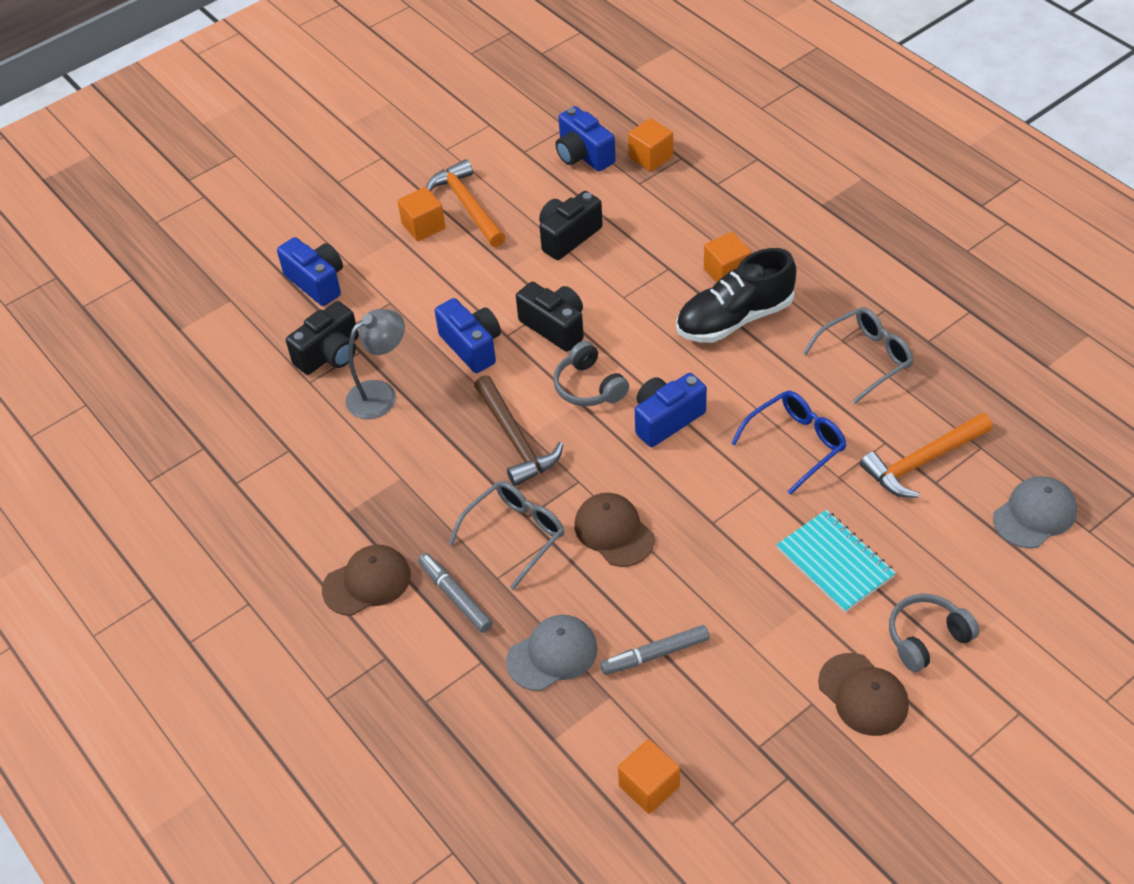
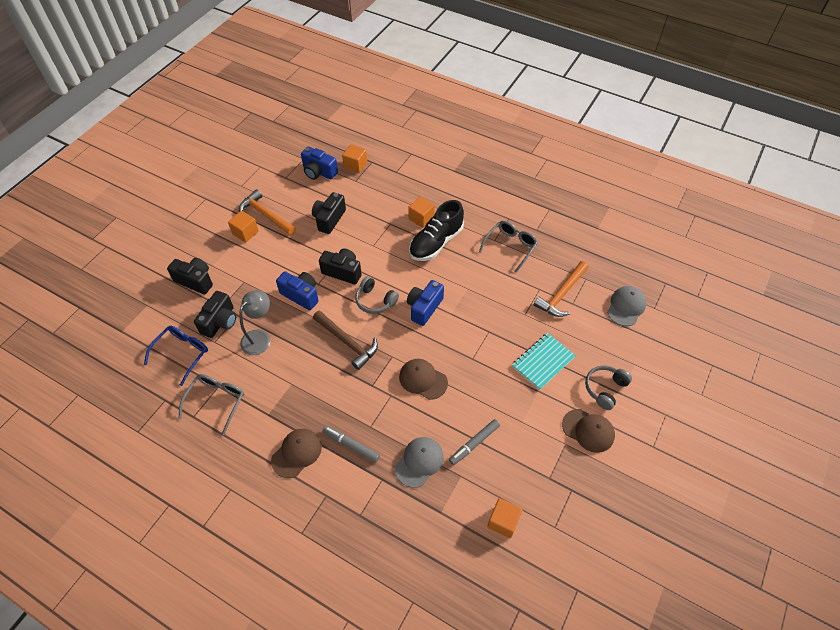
camera: 25 degrees left, 5 degrees up
(317, 282) = (195, 281): blue camera -> black camera
(515, 534) = (370, 398): grey glasses -> grey glasses (216, 401)
(796, 443) = (496, 302): blue glasses -> blue glasses (182, 353)
(834, 563) = (543, 362): turquoise notebook -> turquoise notebook turned 75 degrees counterclockwise

